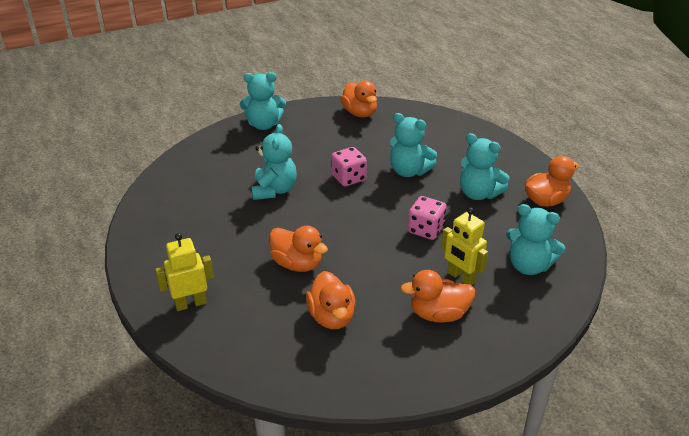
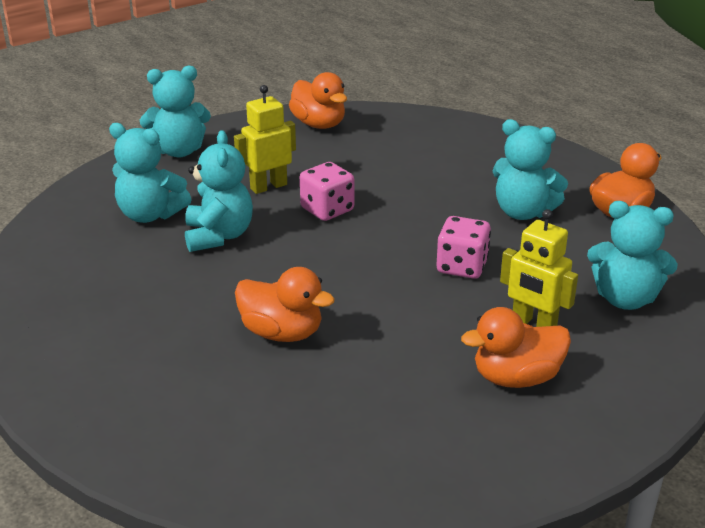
camera: 10 degrees left, 5 degrees down
(190, 303) = (127, 408): yellow robot -> yellow robot (268, 186)
(331, 317) = (356, 400): orange duck -> none
(409, 171) = (413, 192): turquoise teddy bear -> turquoise teddy bear (150, 215)

